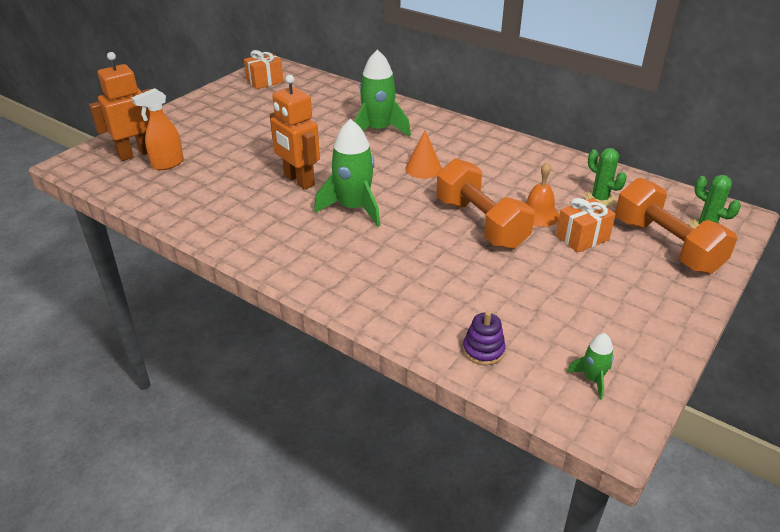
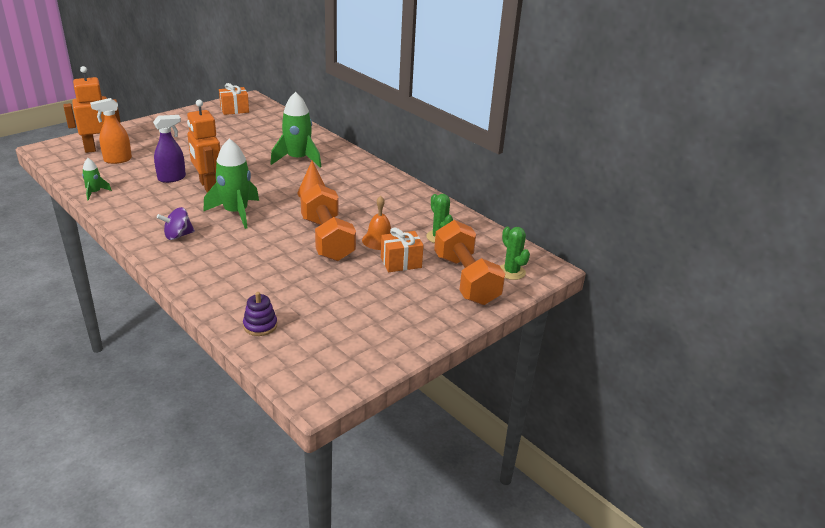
camera: 10 degrees right, 5 degrees down
(249, 177) = (172, 178): none -> purple spray bottle
(305, 250) = (178, 235): none -> purple spinning top
(592, 379) = (328, 359): green rocket -> green rocket (95, 192)

